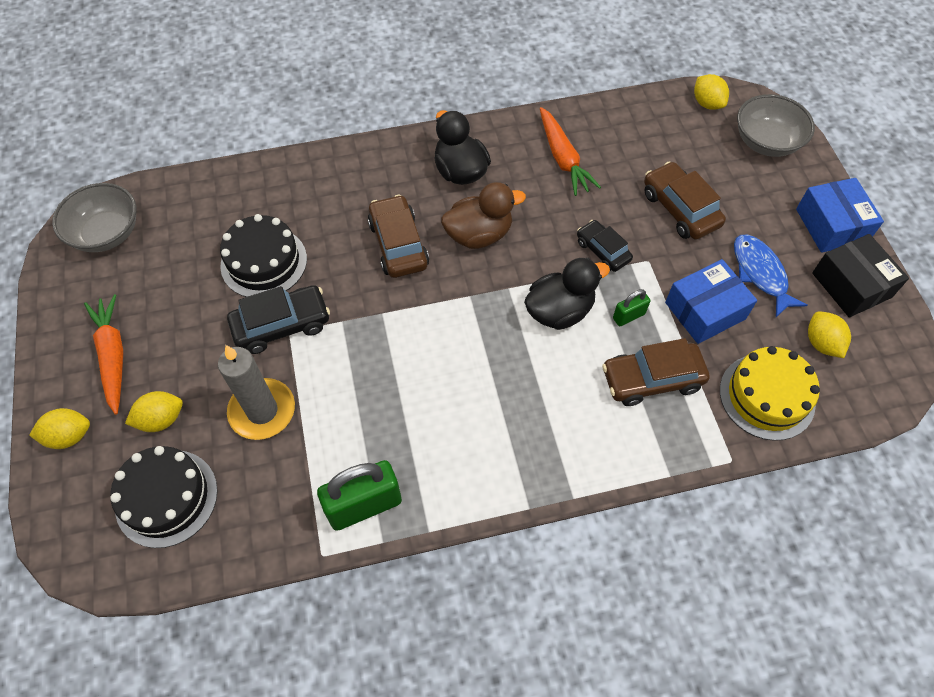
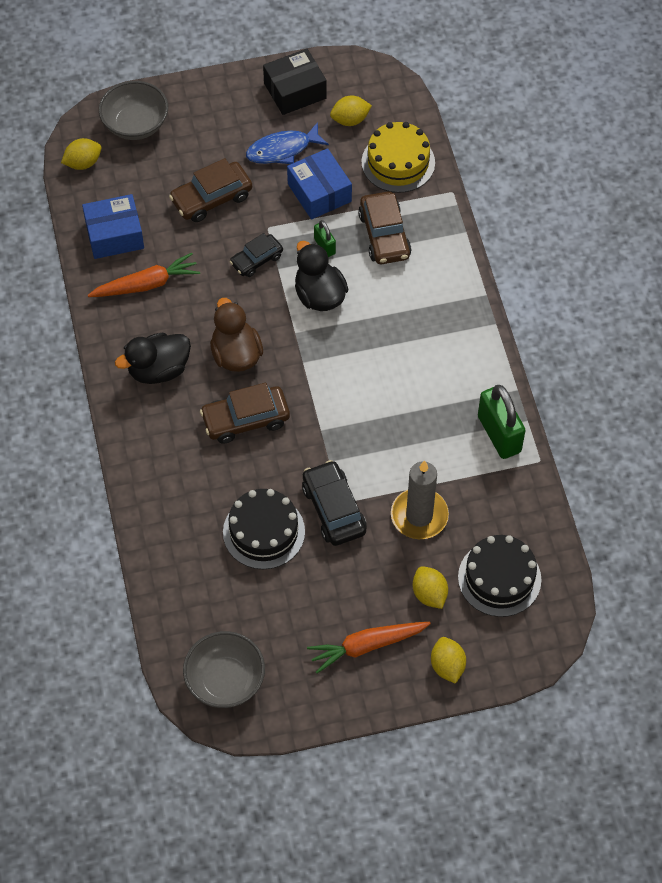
camera: 90 degrees left, 0 degrees up
(831, 225) = (233, 93): blue box -> blue box (114, 235)

